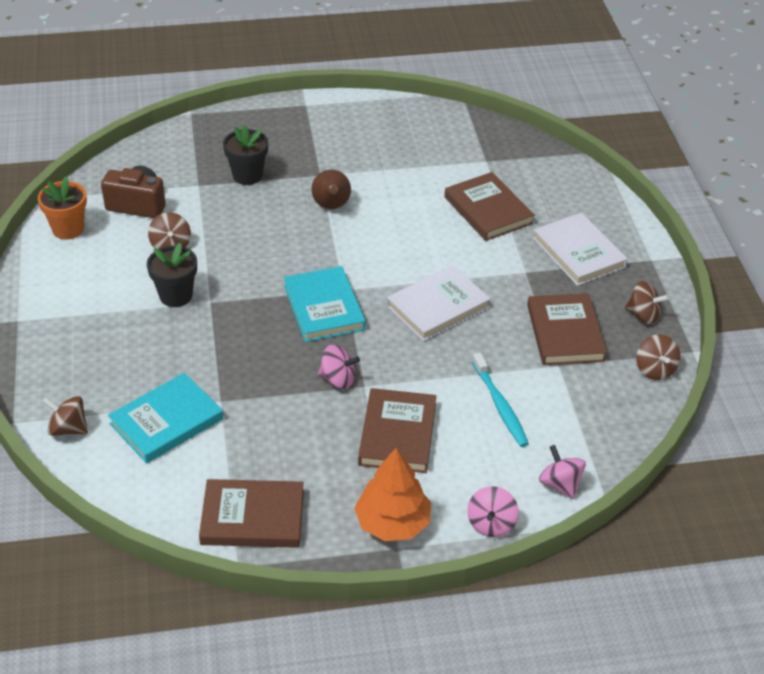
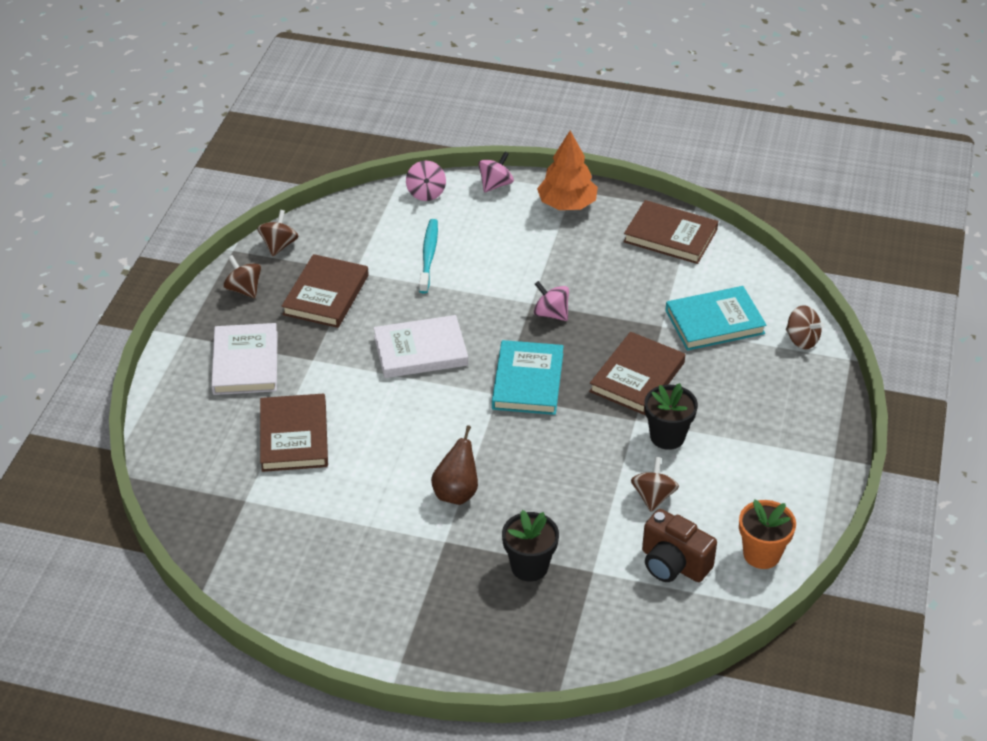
camera: 155 degrees left, 0 degrees up
(397, 434) = (526, 259): brown book -> brown book (637, 377)

